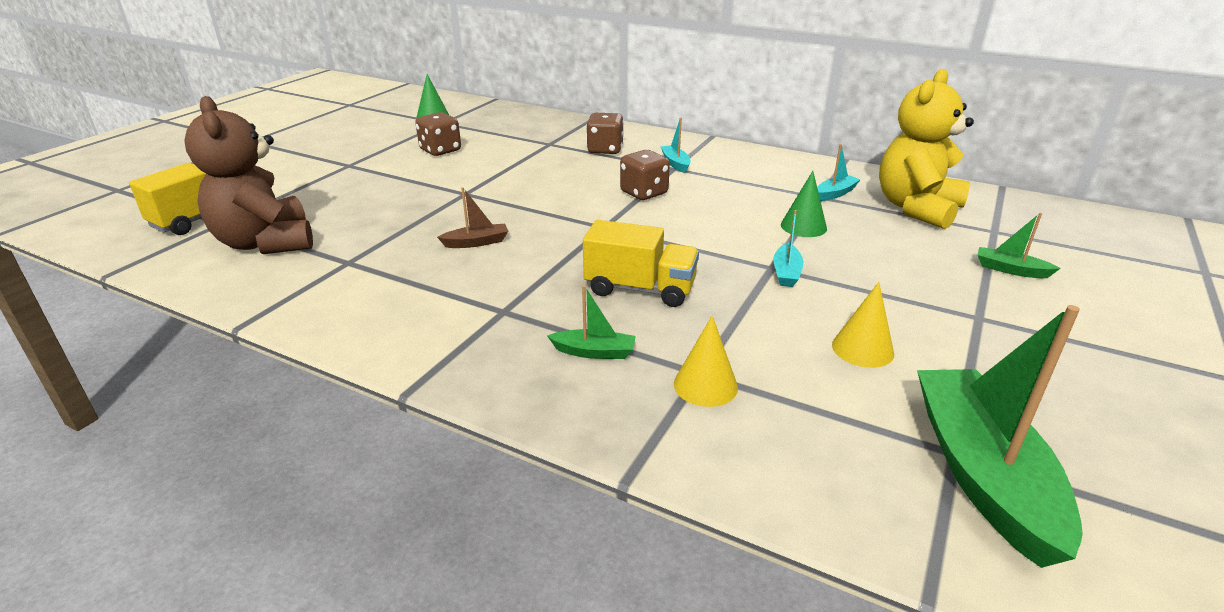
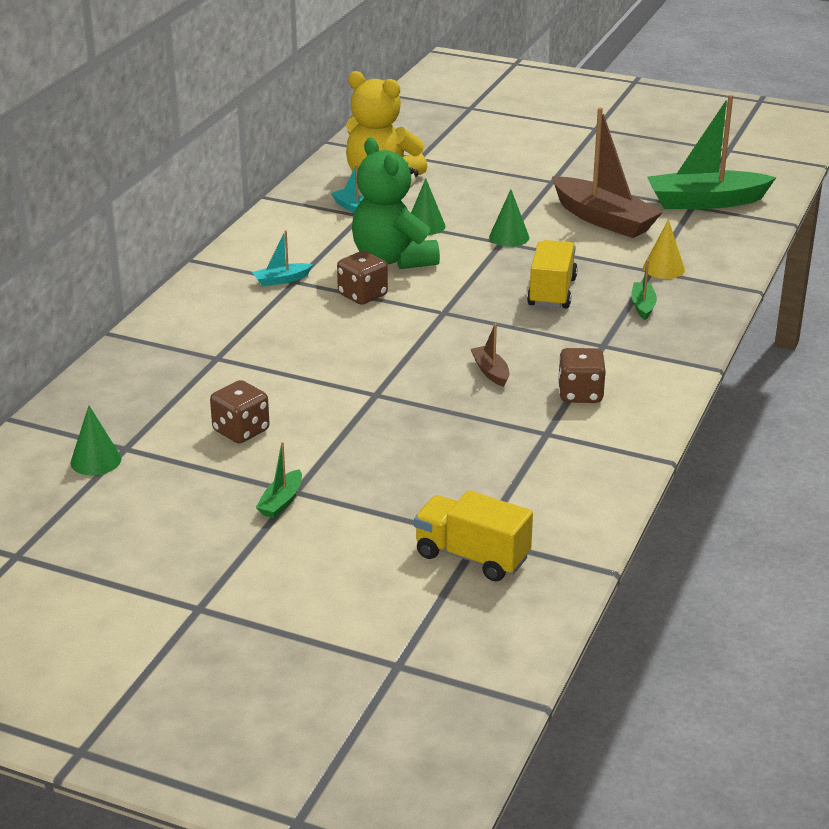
camera: 95 degrees left, 0 degrees up
(266, 243) = (520, 492): brown teddy bear -> none
(605, 150) = (238, 321): brown dice -> brown dice (580, 394)
(719, 208) = (393, 259): none -> green teddy bear
(786, 272) = (509, 237): turquoise boat -> green cone
(862, 349) = (603, 219): yellow cone -> brown boat
(1010, 270) = (483, 162): green boat -> green boat (281, 502)

